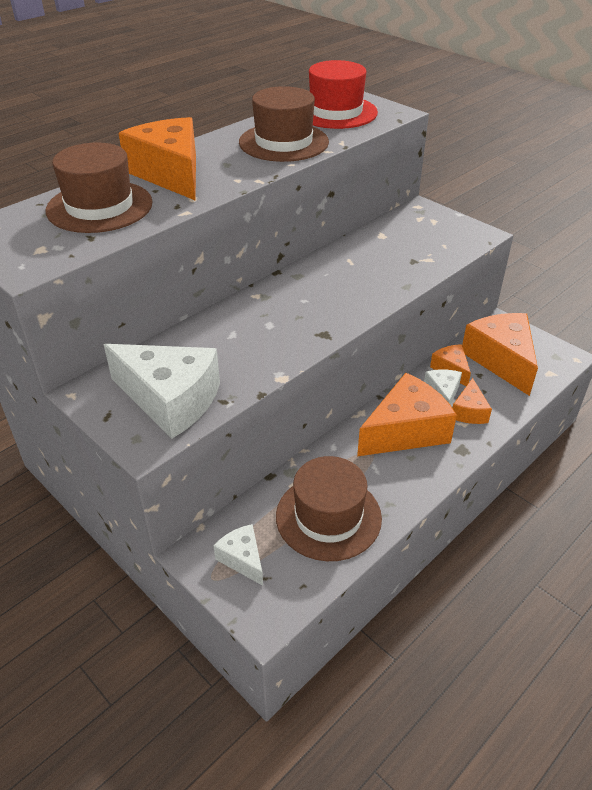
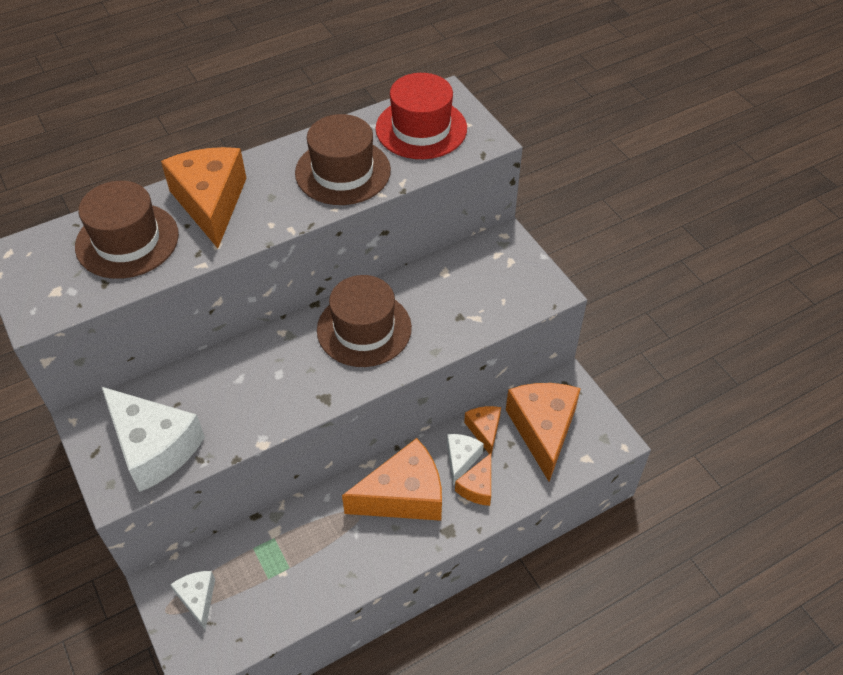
camera: 15 degrees right, 10 degrees up
(328, 517) = (290, 574): brown hat -> brown hat (364, 329)

